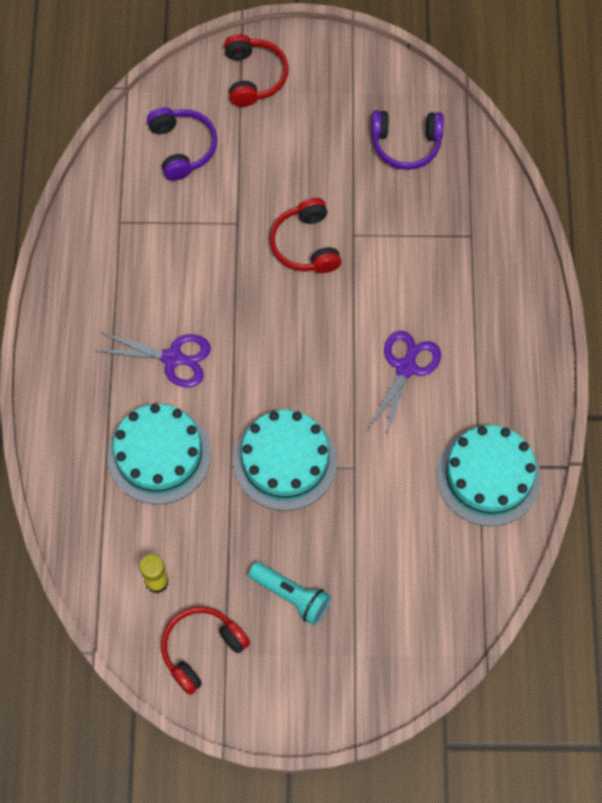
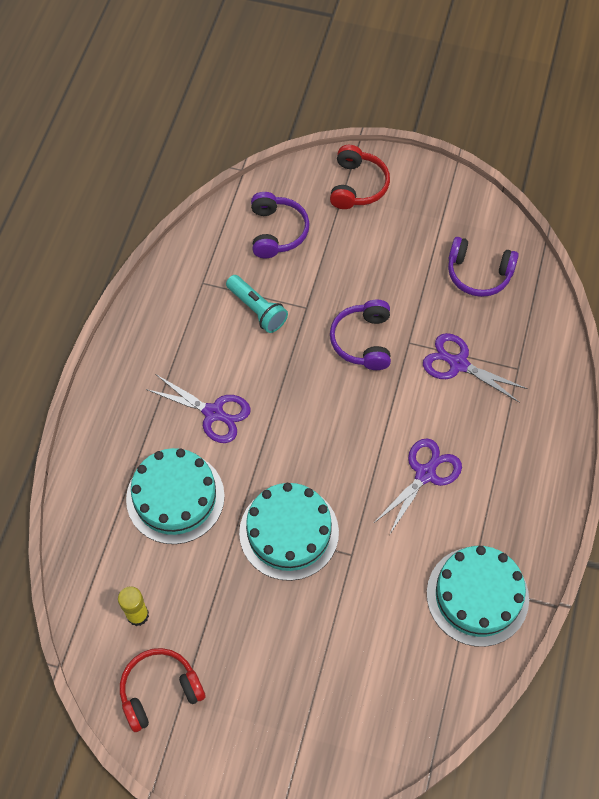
camera: 15 degrees right, 5 degrees down
(291, 595) = (259, 661): turquoise flashlight -> turquoise flashlight (257, 309)
(306, 245) = (363, 341): red headphones -> purple headphones
(409, 245) = (458, 364): none -> purple scissors

